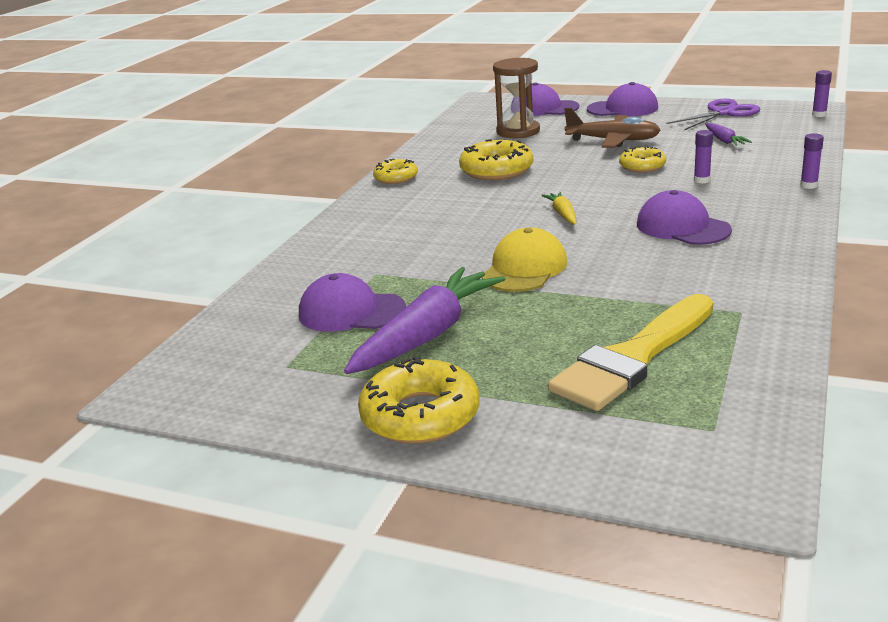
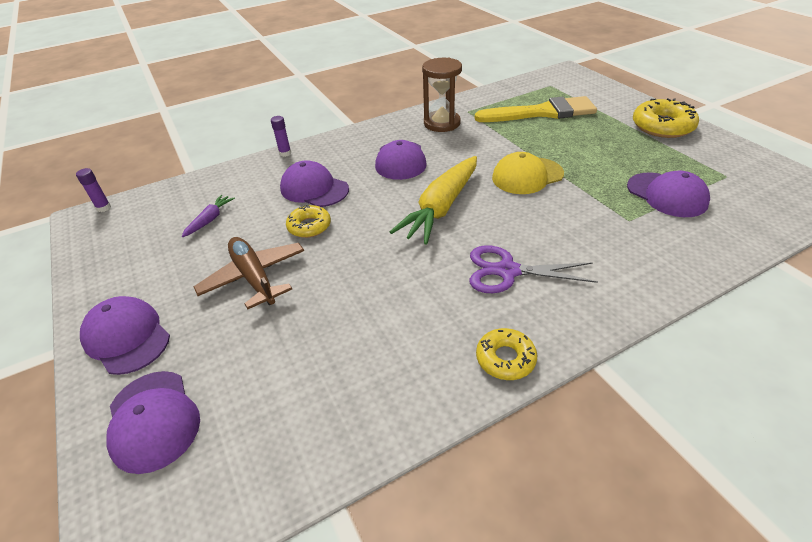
camera: 140 degrees left, 15 degrees up
(427, 335) = (628, 160): purple carrot -> none
(496, 170) = (403, 299): yellow donut -> none
(518, 131) = (274, 372): brown hourglass -> brown hourglass (442, 123)
(563, 214) = (441, 207): yellow carrot -> yellow carrot, size x2.16
(701, 180) = (314, 189): purple glue stick -> purple cap
(723, 113) = (117, 258): purple scissors -> purple scissors (507, 271)

